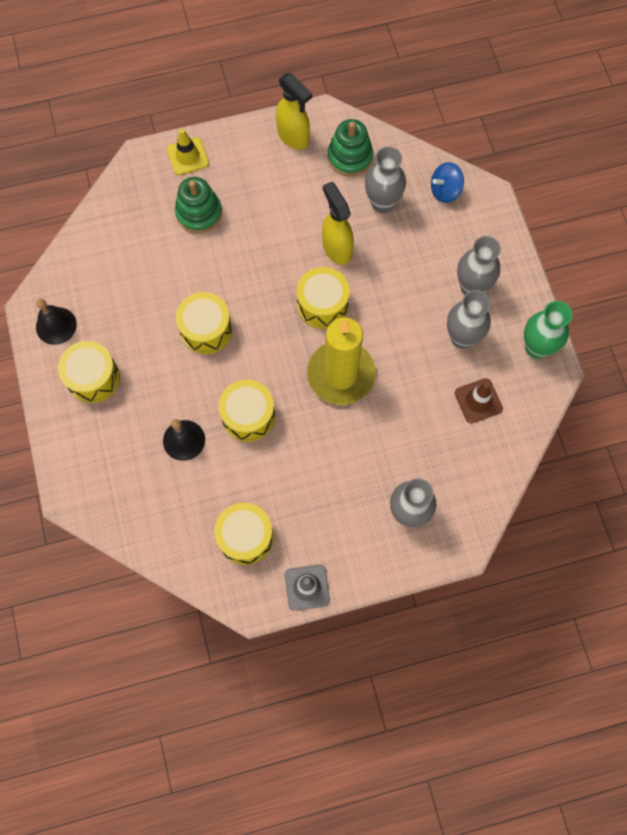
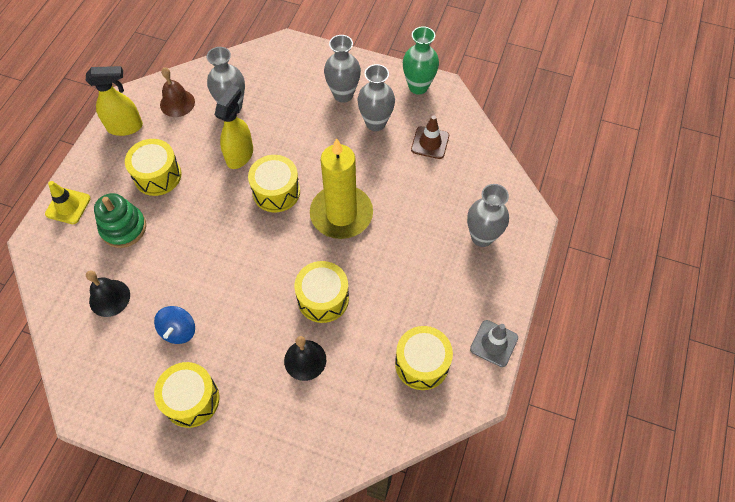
camera: 55 degrees left, 10 degrees down
(56, 325) = (117, 401): black bell -> black bell (109, 298)
(206, 330) = (225, 284): yellow drum -> yellow drum (157, 175)
(336, 248) = (240, 155): yellow spray bottle -> yellow spray bottle turned 105 degrees clockwise
(350, 157) = (177, 103): green stacking toy -> brown bell
(445, 191) = (258, 65): blue spinning top -> blue spinning top (179, 331)

